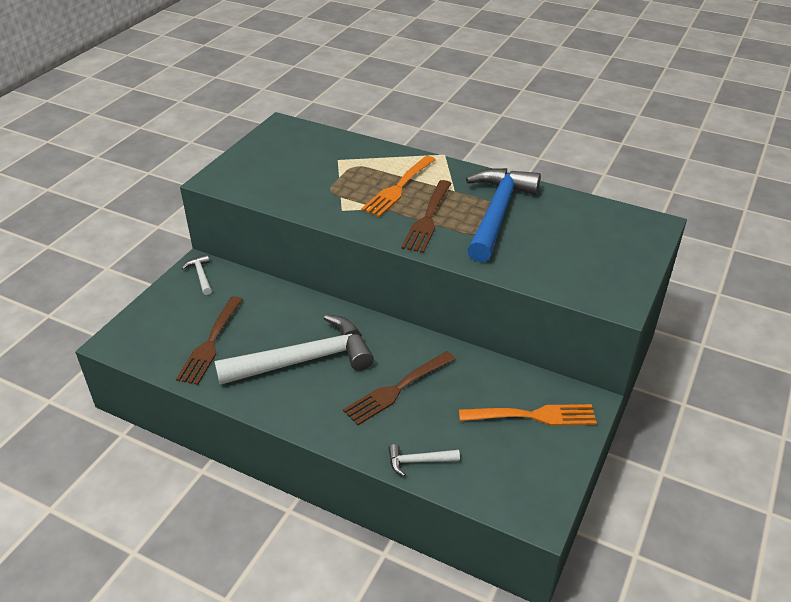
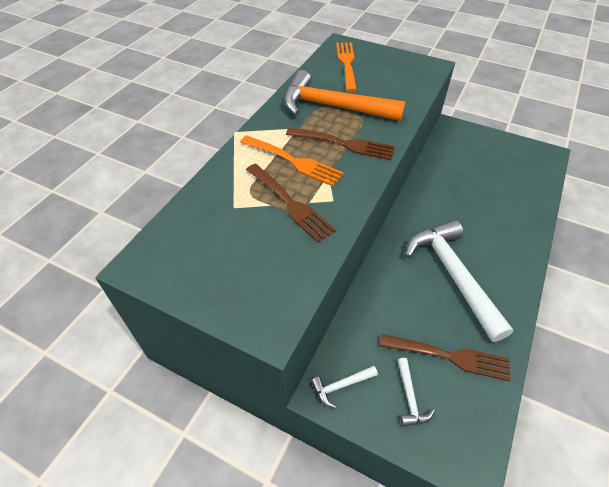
camera: 90 degrees left, 10 degrees up
(397, 389) = (469, 215): brown fork -> brown fork (290, 204)
(418, 461) = (532, 204): white hammer -> white hammer (410, 398)
(497, 213) = (333, 107): blue hammer -> orange hammer
(533, 416) = (471, 149): orange fork -> orange fork (346, 63)

